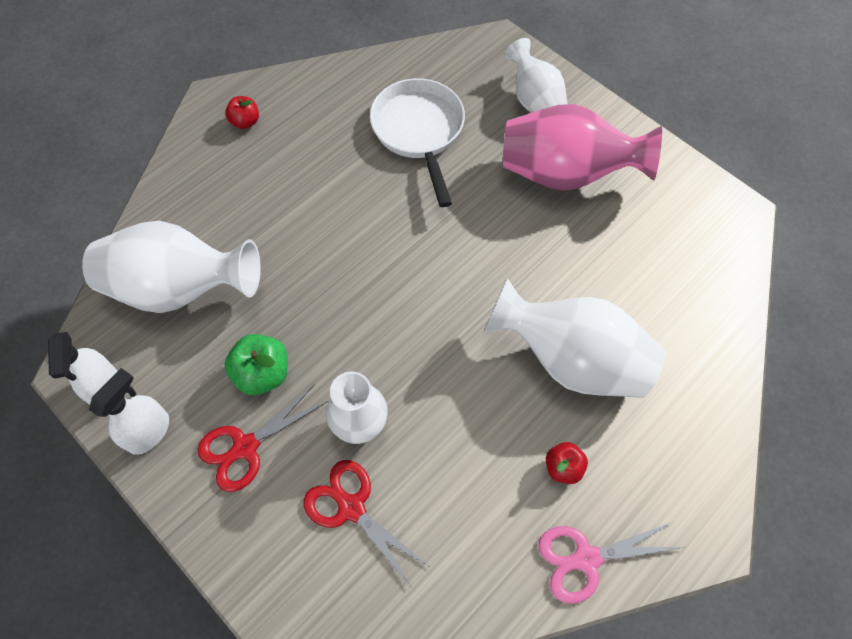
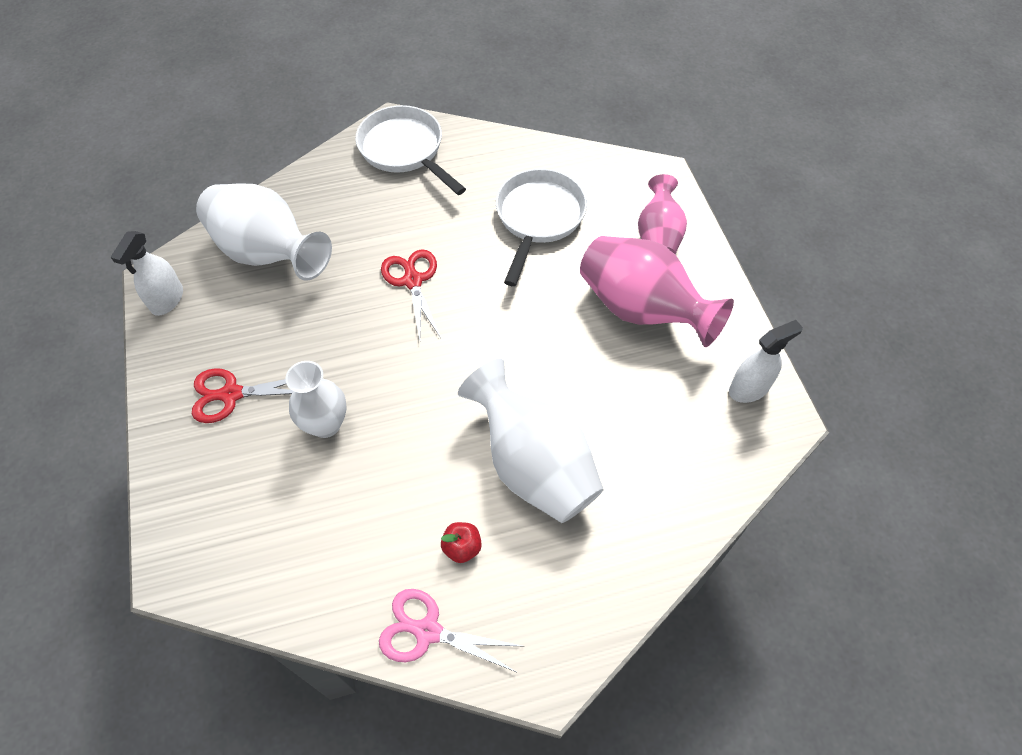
camera: 30 degrees right, 5 degrees down
(149, 432) = (174, 347): white spray bottle -> white spray bottle (749, 389)
(245, 122) = (405, 150): red apple -> white pan
(263, 373) = (282, 347): green apple -> none
(351, 508) = (274, 483): red scissors -> red scissors (413, 281)
(534, 101) = (658, 236): white vase -> pink vase

